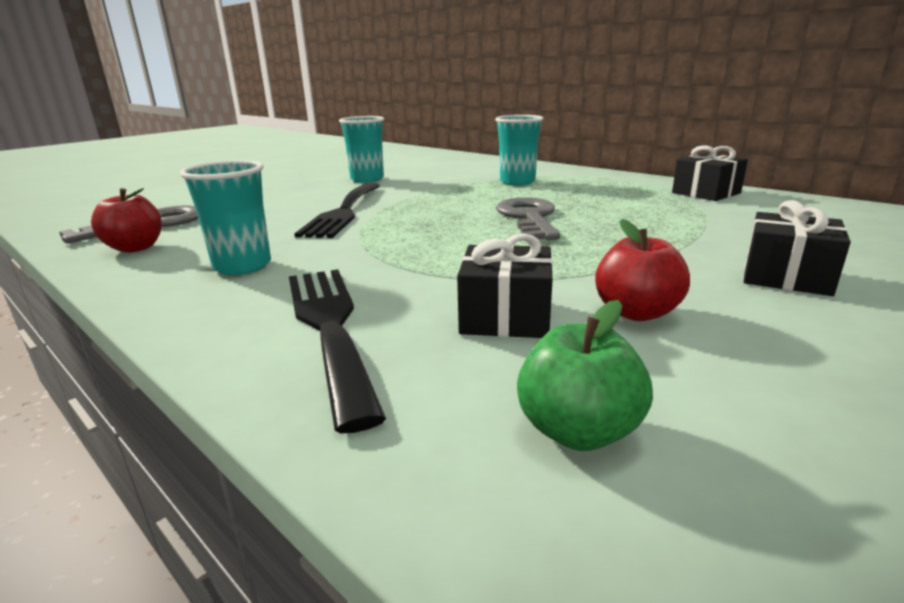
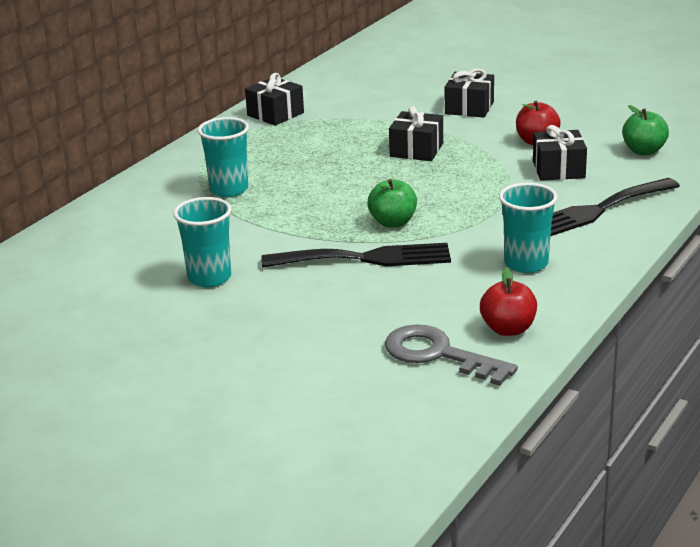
camera: 100 degrees left, 5 degrees up
(406, 222) = (393, 222): none -> green apple
(529, 218) = (369, 175): grey key -> none
(601, 238) = (416, 150): none -> black gift

